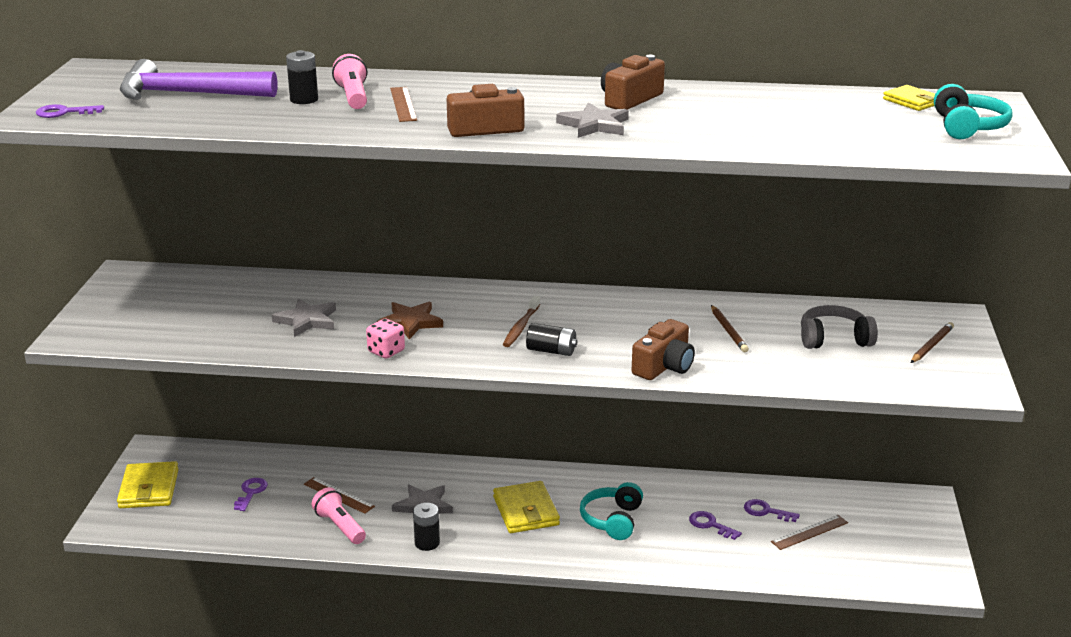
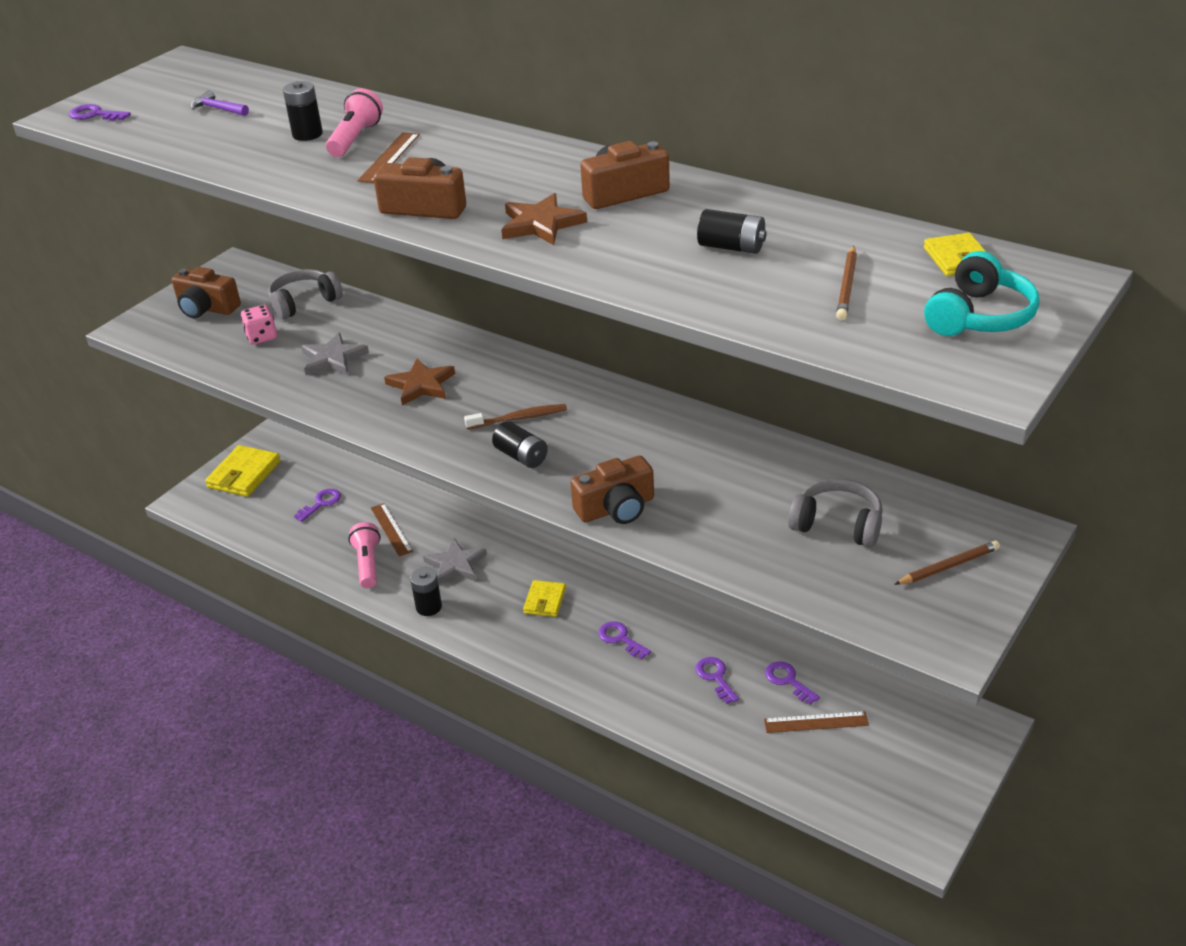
camera: 30 degrees right, 10 degrees up
(135, 308) = (207, 308): none -> brown camera
(188, 94) = (218, 109): purple hammer -> purple hammer, size x0.40
(231, 287) = (304, 302): none -> grey headphones
(386, 351) = (369, 414): pink dice -> pink dice (262, 337)
(521, 327) = (519, 418): brown toothbrush -> brown toothbrush turned 150 degrees counterclockwise
(526, 511) = (545, 601): yellow wallet -> yellow wallet, size x0.61
(594, 125) = (541, 224): grey star -> brown star
(612, 520) = (620, 639): turquoise headphones -> purple key
(728, 331) = (727, 481): brown pencil -> brown pencil (846, 286)
(755, 117) = (731, 247): none -> black battery

